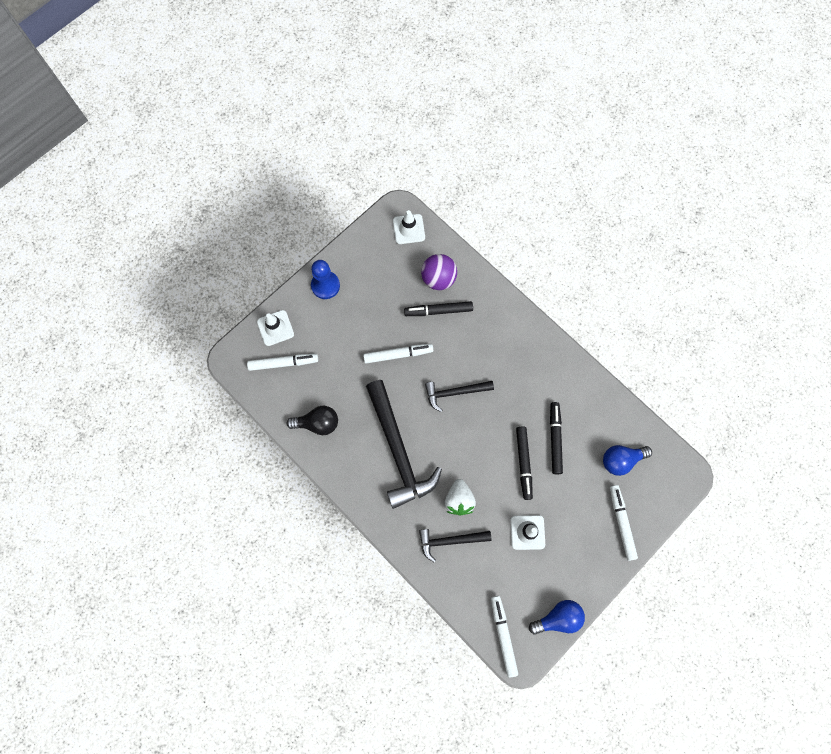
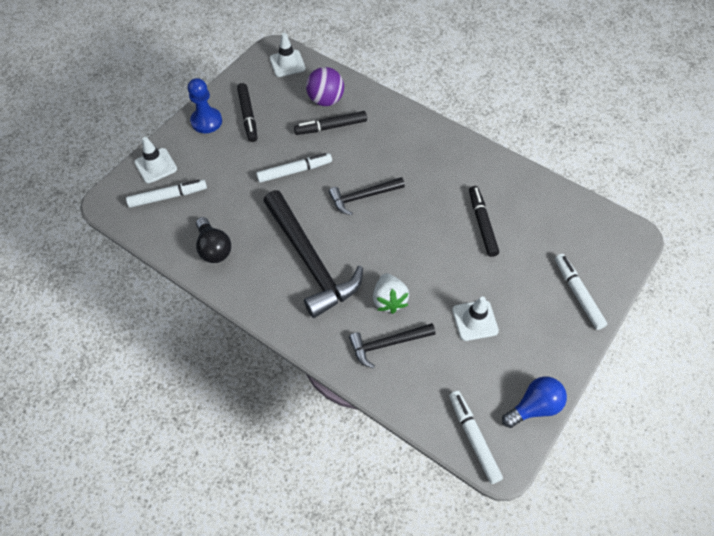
camera: 10 degrees left, 15 degrees down
(317, 423) = (214, 248): black light bulb -> black light bulb turned 75 degrees clockwise
(523, 463) = (453, 252): black marker -> black marker (248, 116)
(621, 460) = (559, 233): blue light bulb -> none

